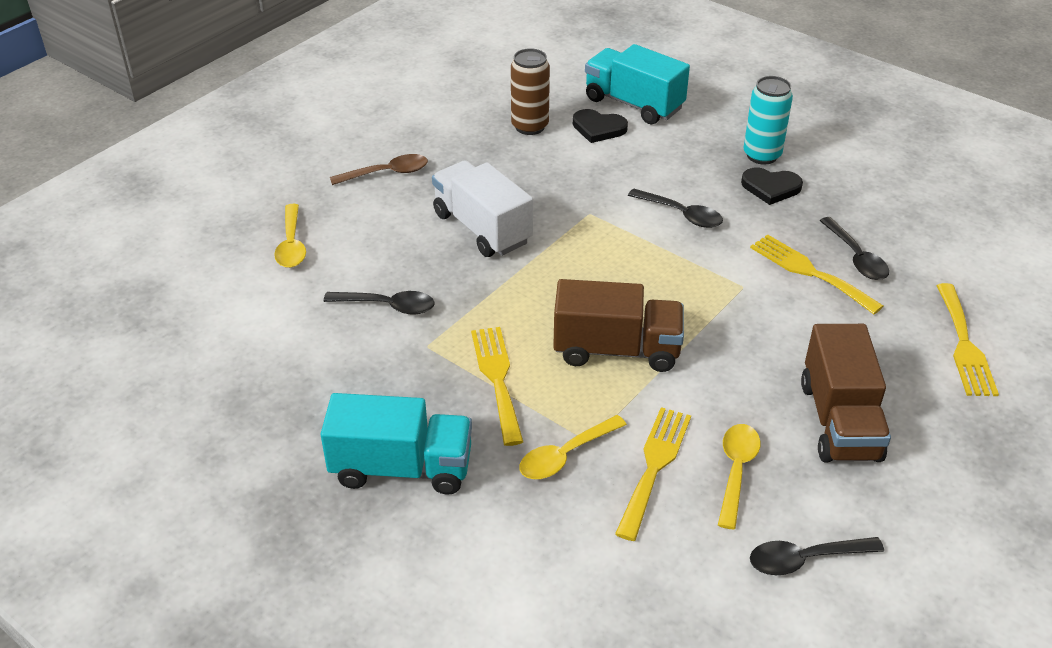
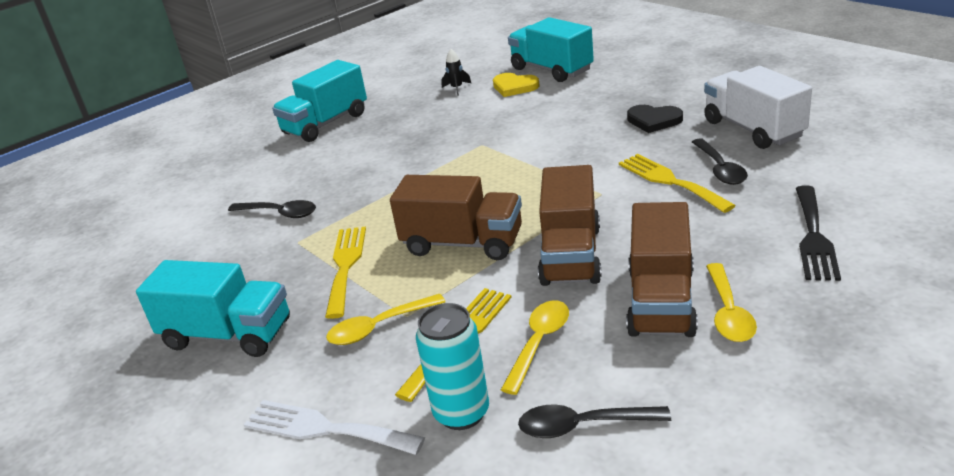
camera: 15 degrees right, 10 degrees down
(291, 244) = (226, 173): yellow spoon -> yellow spoon (728, 312)
(387, 173) = (326, 124): brown spoon -> turquoise truck
(482, 228) = (385, 157): white truck -> white truck (753, 129)
(530, 126) = (457, 88): brown can -> black rocket
(557, 574) = (325, 429): none -> white fork
(598, 128) = (514, 87): black heart -> yellow heart
(681, 214) = (563, 142): black spoon -> none
(735, 365) = (570, 255): none -> brown truck
(762, 155) = (653, 98): turquoise can -> turquoise can (461, 413)
(964, 345) = (814, 237): yellow fork -> black fork

